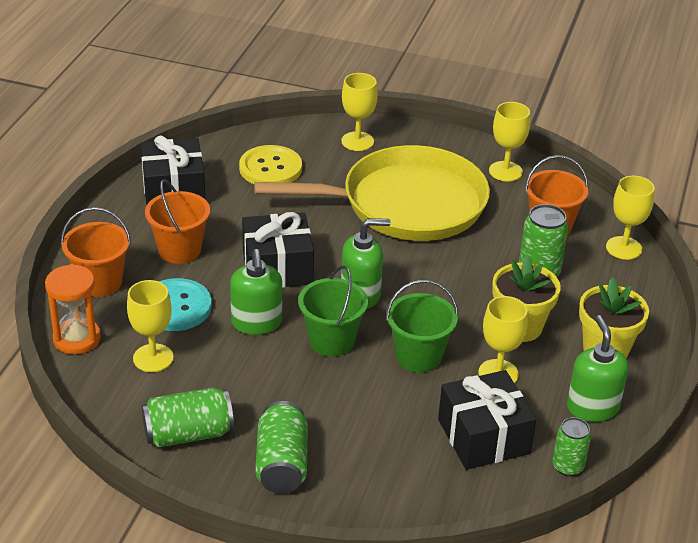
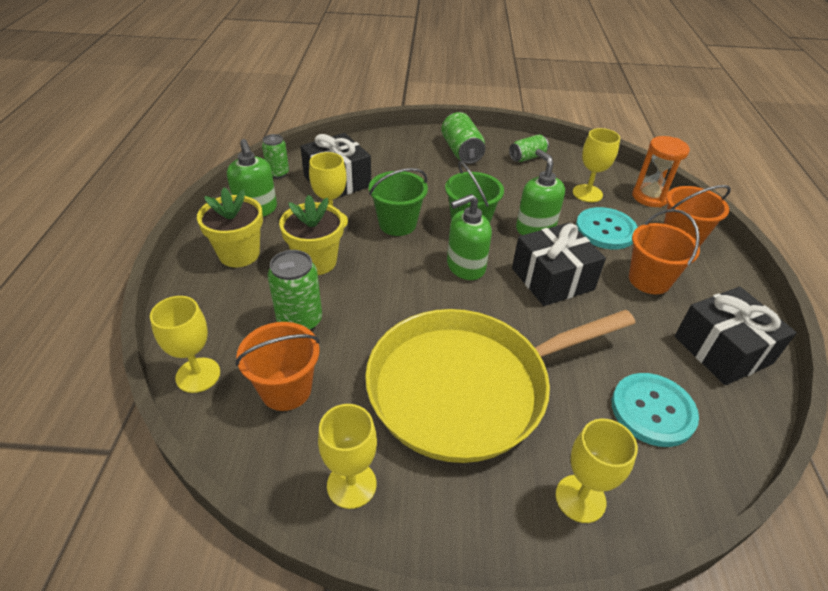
camera: 165 degrees right, 5 degrees up
(188, 434) = (527, 157): green can -> green can, size x0.66
(270, 168) = (652, 410): yellow button -> turquoise button

